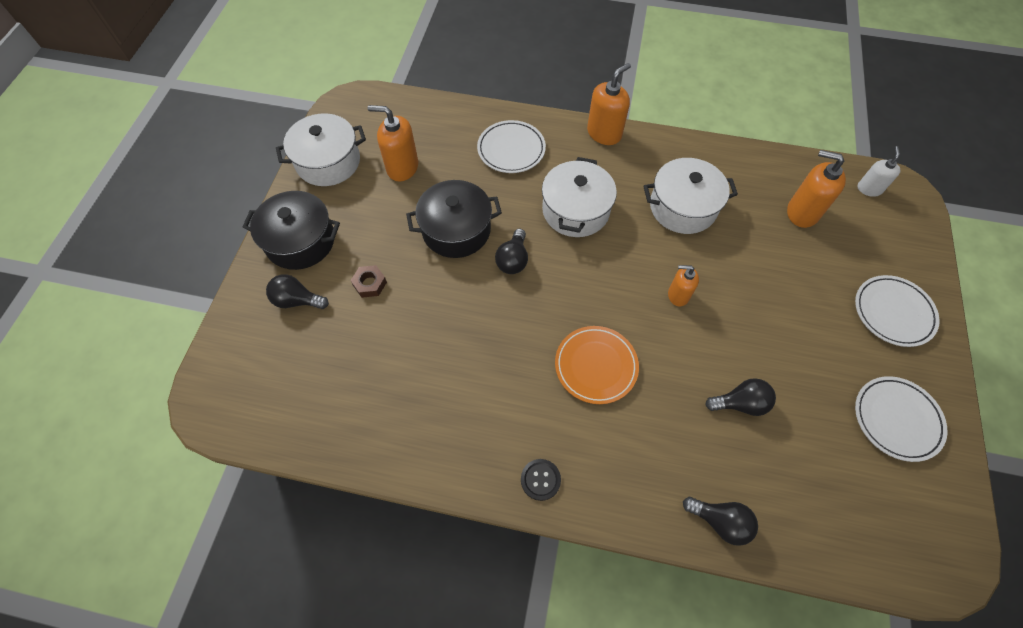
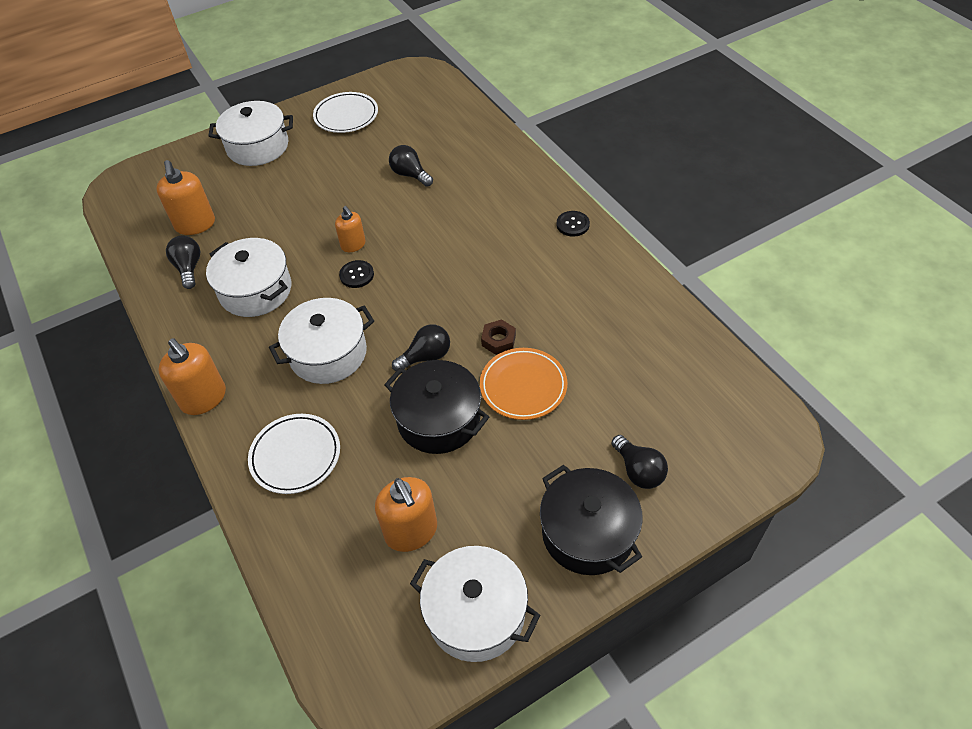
camera: 130 degrees left, 10 degrees down
(370, 284) = (561, 433): brown nut -> brown nut (498, 340)
(596, 366) = (463, 249): orange plate -> orange plate (523, 386)
(604, 133) = (204, 398): orange soap dispenser -> orange soap dispenser turned 135 degrees counterclockwise
(639, 274) = (357, 275): none -> black button
(720, 521) = (498, 146): black light bulb -> black light bulb (189, 268)
(869, 189) = (132, 203): white soap dispenser -> none
(893, 312) = (257, 147): white plate -> white pot

